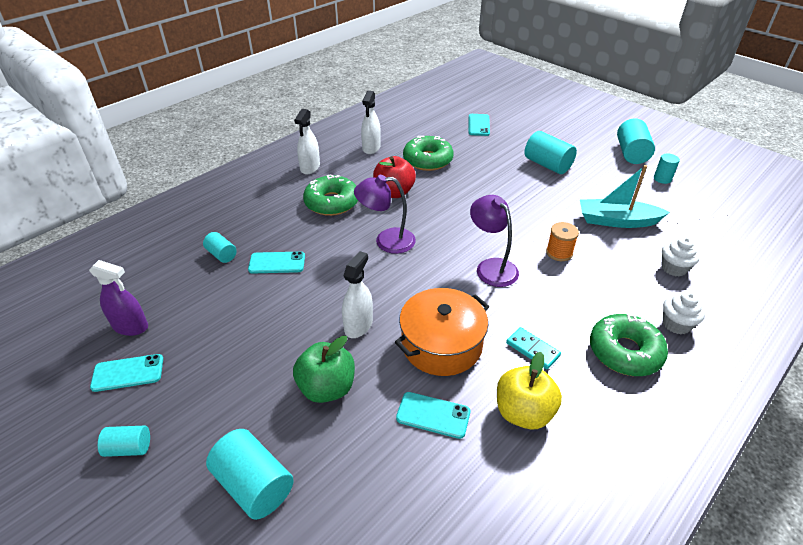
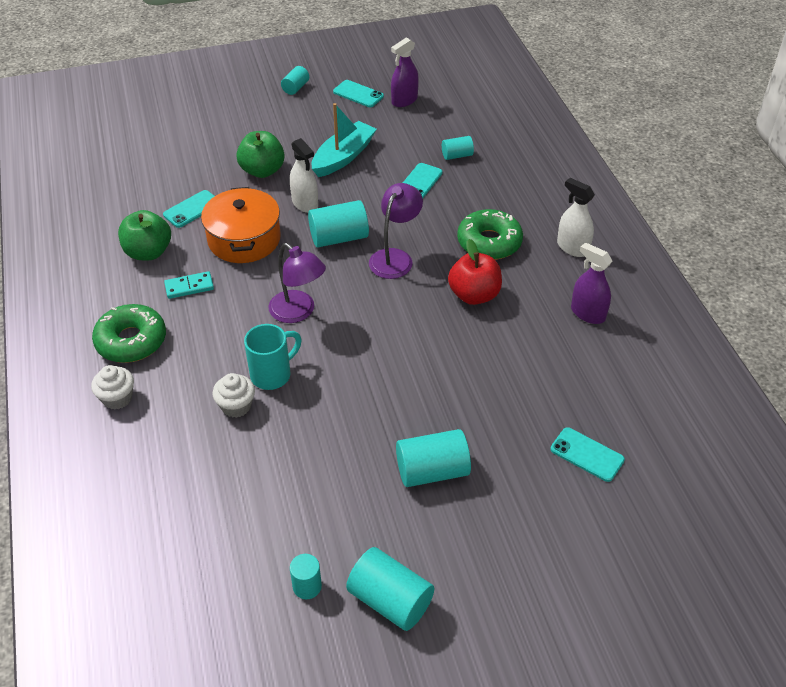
camera: 120 degrees right, 5 degrees up
(128, 373) = (358, 94): turquoise phone -> turquoise phone turned 75 degrees counterclockwise
(254, 485) = (223, 125): turquoise cylinder -> turquoise cylinder (339, 237)
(371, 148) = (587, 313): white spray bottle -> purple spray bottle
(428, 160) = (524, 353): green donut -> none
(491, 267) = (298, 312): purple lamp -> purple lamp turned 45 degrees clockwise
(523, 412) = (148, 252): yellow apple -> green apple
(559, 252) = (272, 374): orange spool -> turquoise mug
(616, 221) = (274, 462): turquoise boat -> turquoise boat (343, 157)
(674, 268) = (170, 455): white cupcake -> white cupcake (236, 406)

